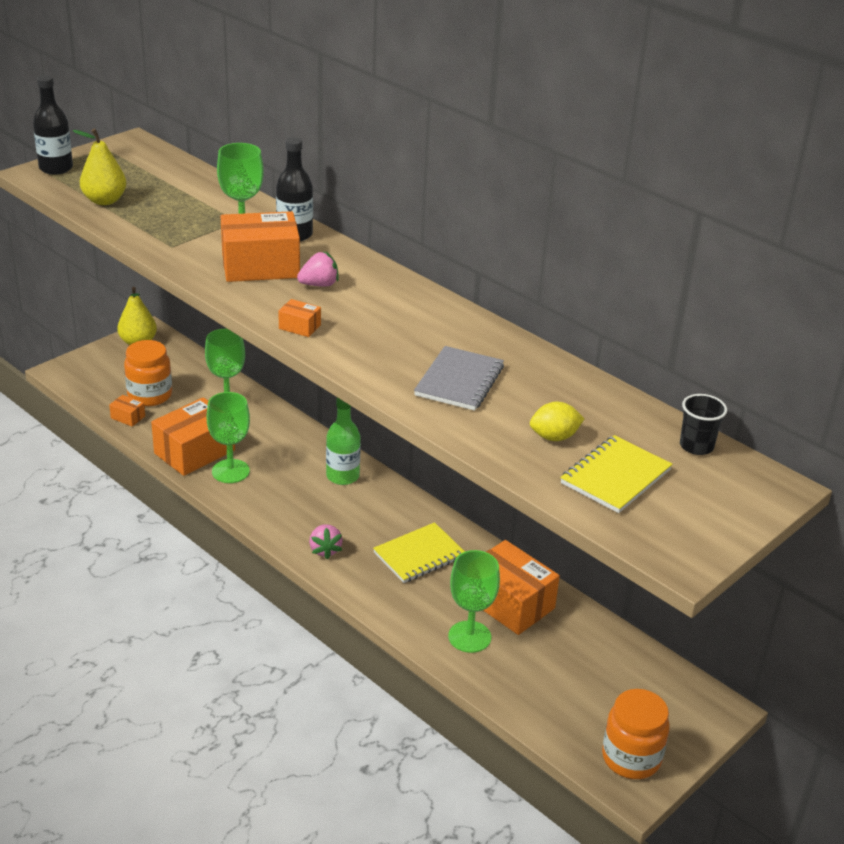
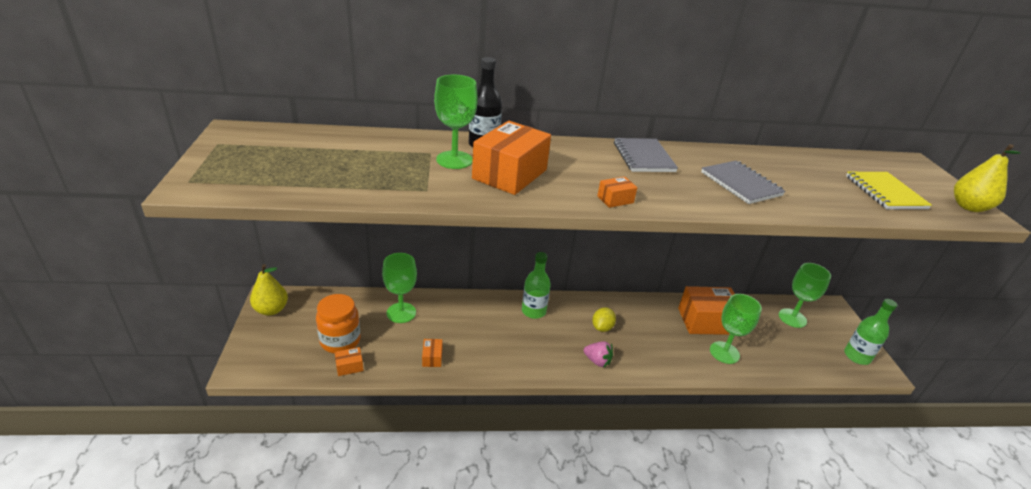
camera: 50 degrees left, 0 degrees up
(56, 168) = (203, 175): black bottle -> none
(104, 201) = (303, 181): yellow pear -> yellow pear (969, 207)
(194, 452) = (432, 358): orange box -> orange box, size x0.44
(230, 471) = (473, 354): green goblet -> green goblet (792, 318)
(319, 285) = (565, 168): pink strawberry -> none
(419, 555) = (637, 327): yellow notebook -> none
(422, 313) = (643, 157): none -> grey notebook
(554, 437) = (829, 188): yellow lemon -> yellow lemon (602, 327)
(631, 758) = (857, 356): orange jar -> green bottle
(696, 446) = (862, 160): black cup -> none

